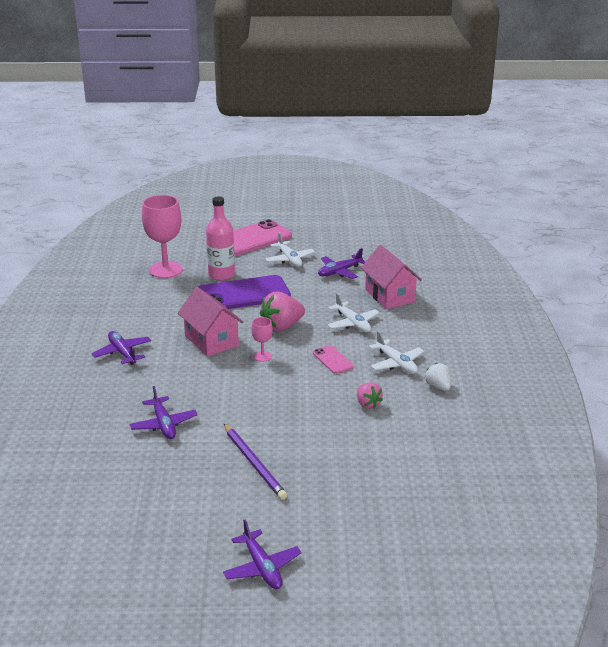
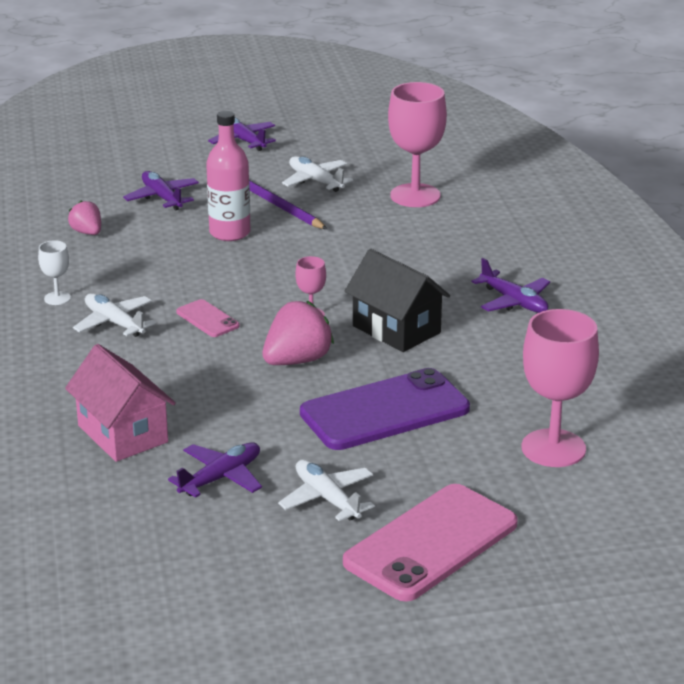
camera: 170 degrees right, 0 degrees up
(129, 462) = (415, 196): none -> pink goblet
(164, 424) = (400, 229): purple plane -> purple plane (162, 197)
(211, 341) = (396, 329): pink house -> black house
(221, 275) = (442, 448): pink bottle -> pink bottle (230, 233)
(353, 323) = (184, 377): white plane -> white plane (315, 181)
(367, 404) = (153, 270): pink strawberry -> pink strawberry (87, 232)
(438, 387) = (57, 298): white strawberry -> white goblet

